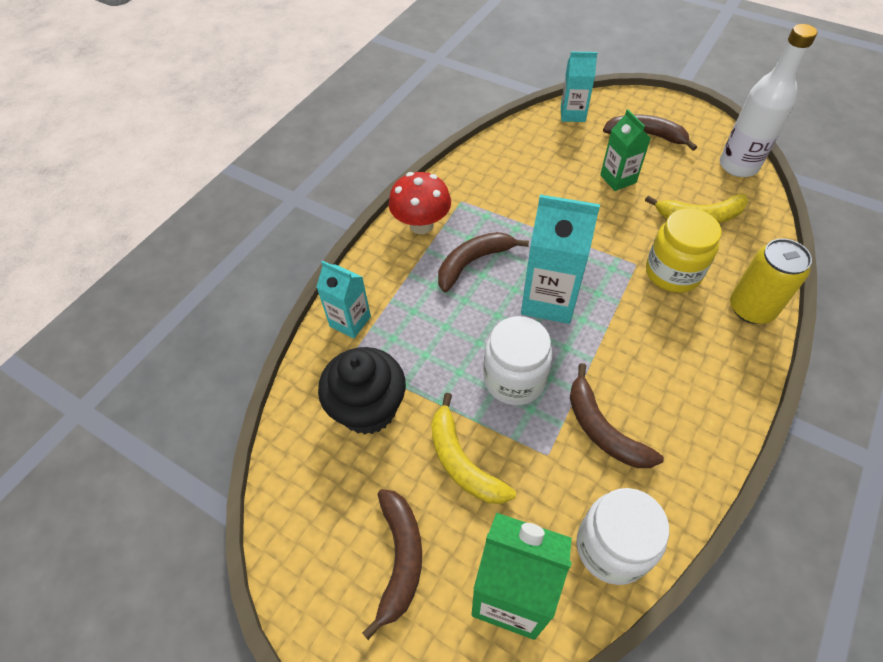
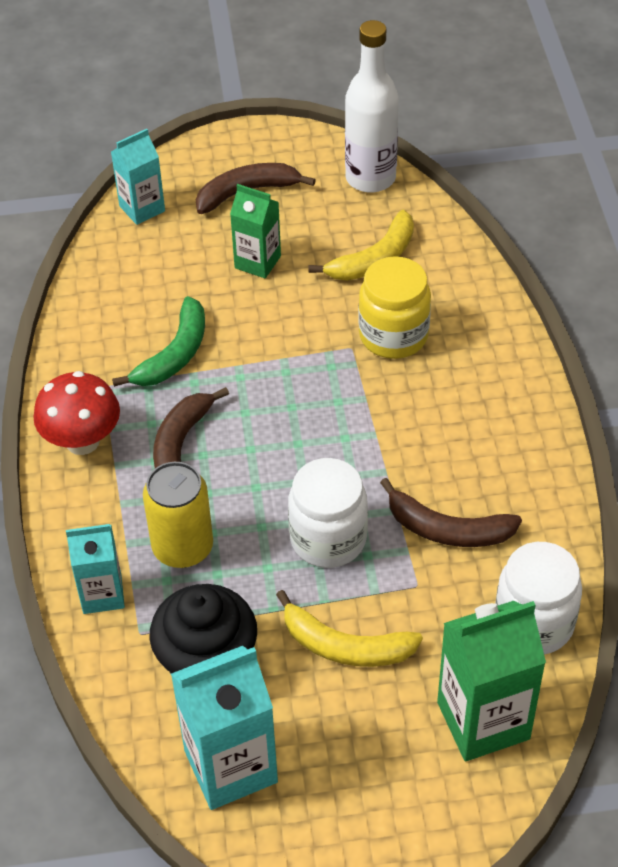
camera: 40 degrees left, 5 degrees down
(400, 559) = (363, 766): brown banana -> none
(518, 205) = (174, 354): none -> green banana
(549, 300) = (295, 438): turquoise carton -> turquoise carton (230, 766)
(751, 308) = (491, 328): yellow can -> yellow can (183, 547)

